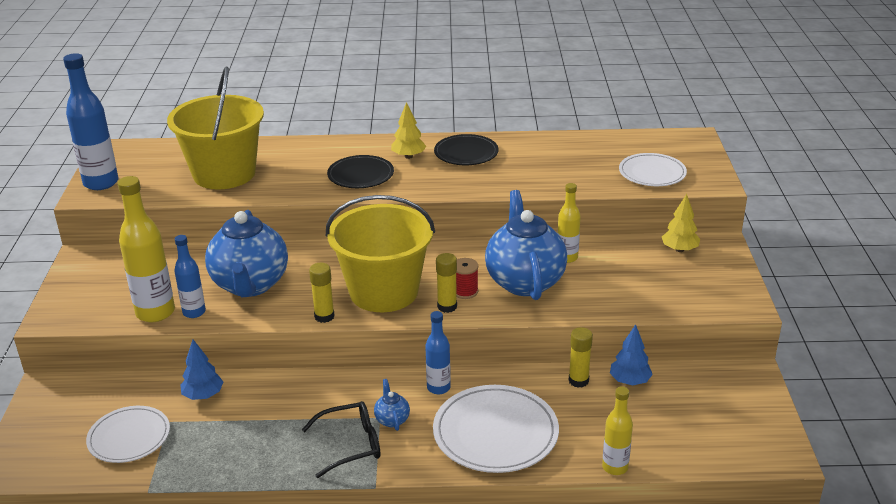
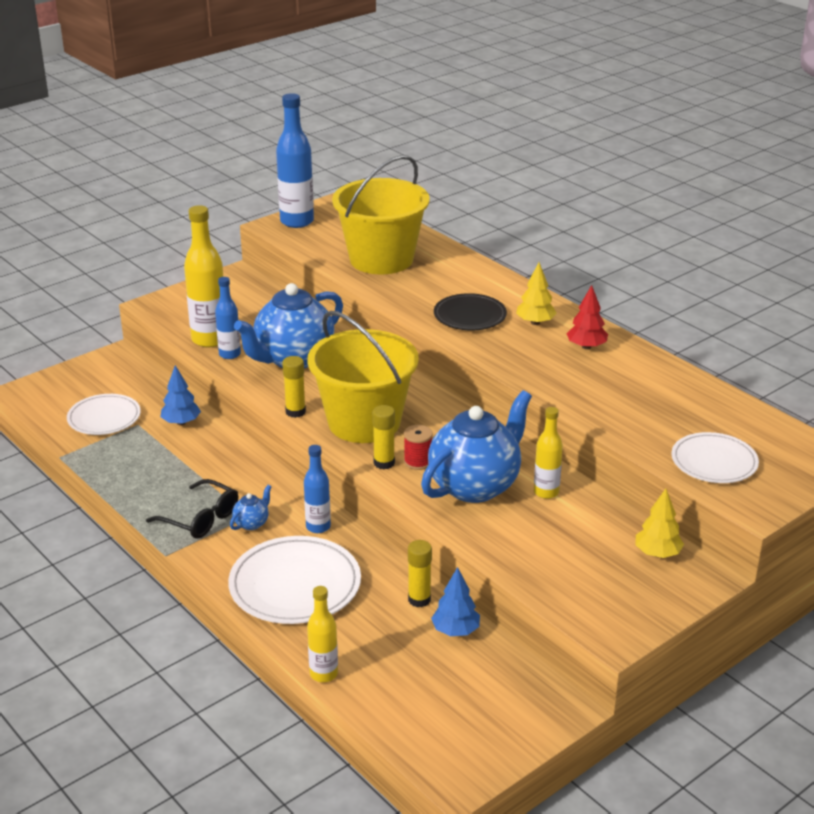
camera: 50 degrees right, 0 degrees up
(466, 153) = (586, 347): black plate -> red tree

